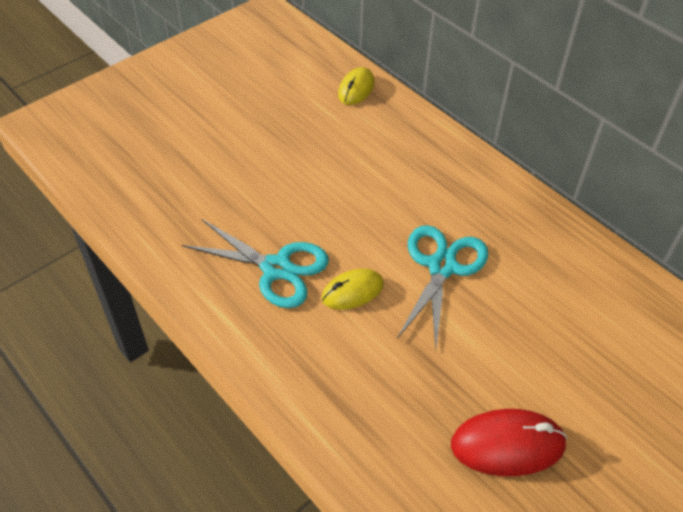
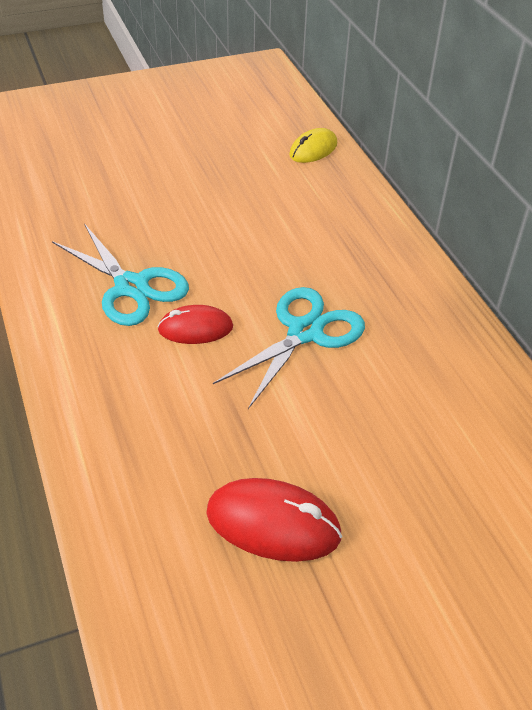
camera: 20 degrees right, 5 degrees down
(352, 291) = (195, 329): yellow mouse -> red mouse

